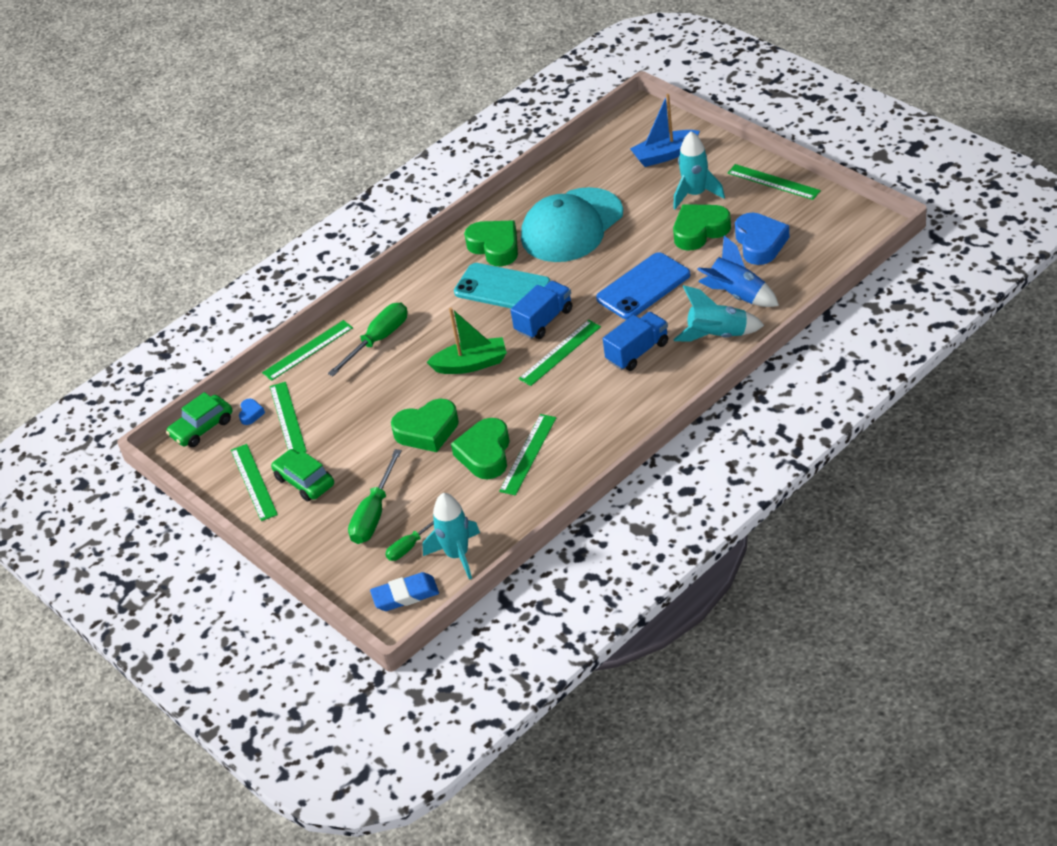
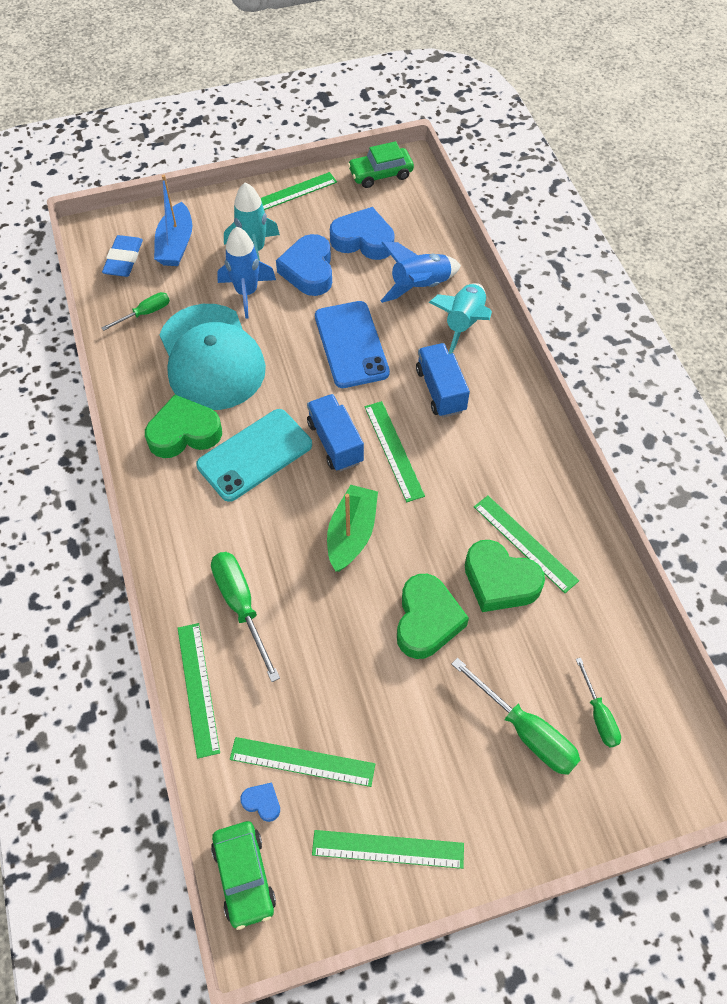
camera: 70 degrees left, 15 degrees up
(304, 481) = (425, 787): green car -> green car (380, 174)
(405, 595) = (672, 752): blue eraser -> blue eraser (123, 259)
(457, 555) = (637, 673): turquoise rocket -> none
(585, 175) = (145, 313): none -> green screwdriver
(648, 212) = (247, 293): none -> blue rocket
(700, 231) = (309, 270): green heart -> blue heart

